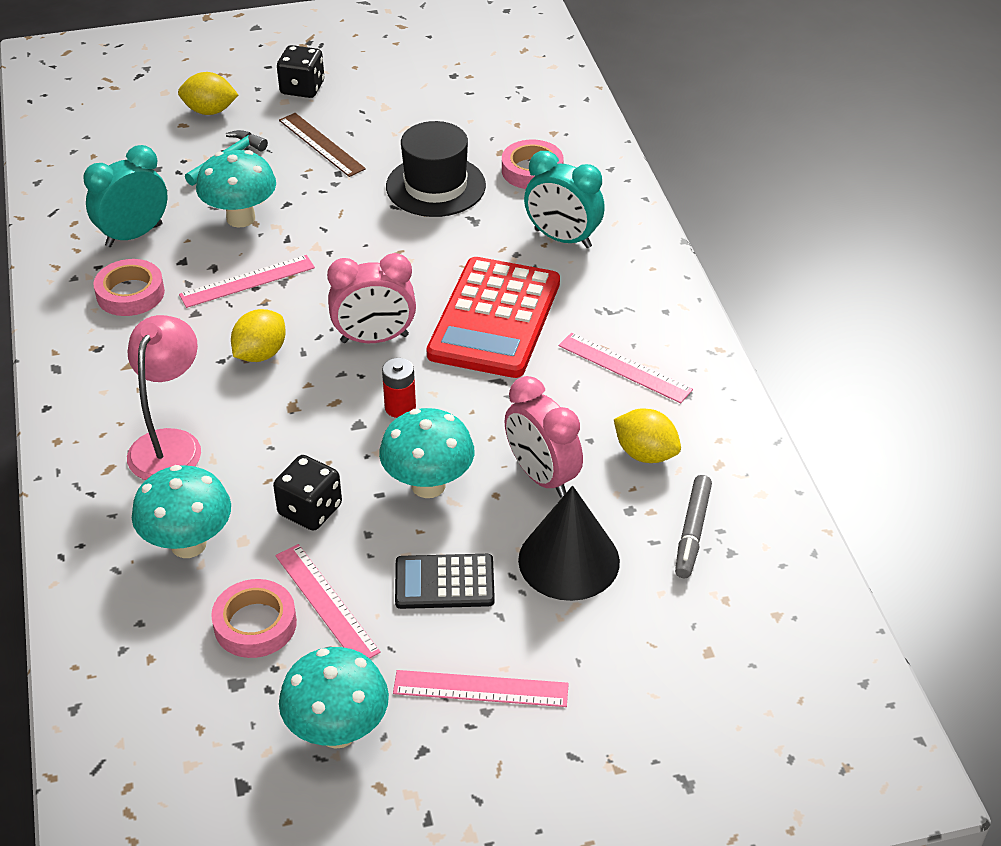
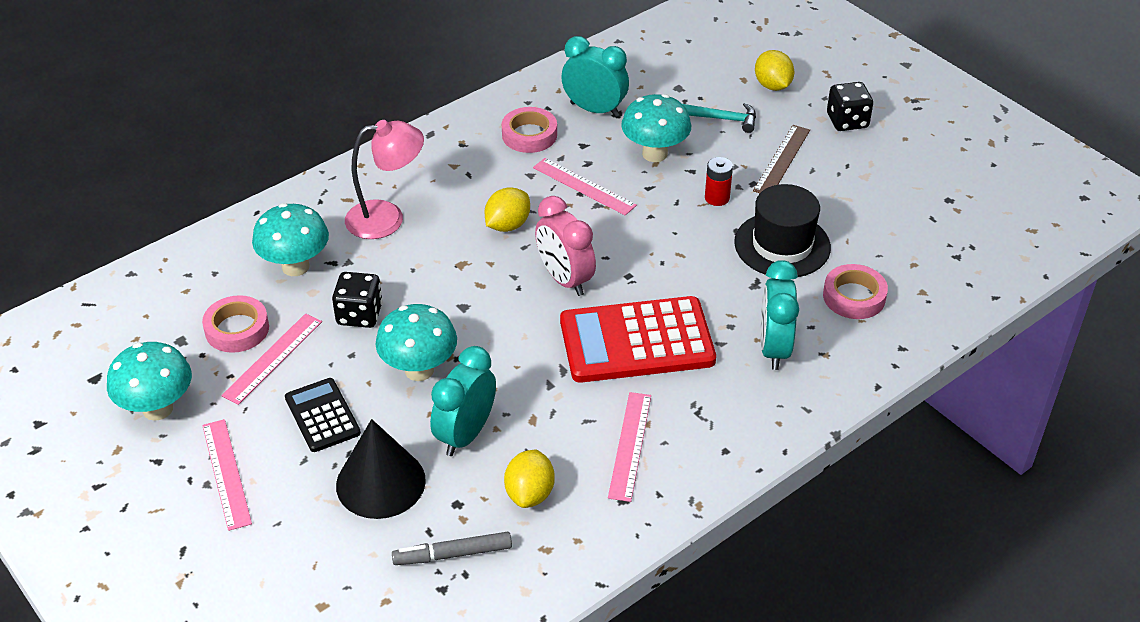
camera: 65 degrees right, 0 degrees up
(260, 354) = (507, 225): yellow lemon -> yellow lemon turned 60 degrees counterclockwise
(400, 407) = (496, 323): red battery -> red battery (717, 198)
(542, 476) = (465, 434): pink clock -> turquoise clock

